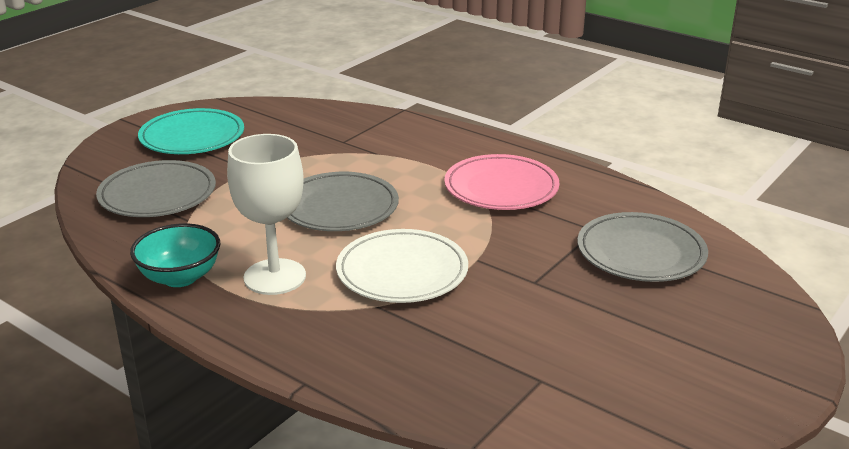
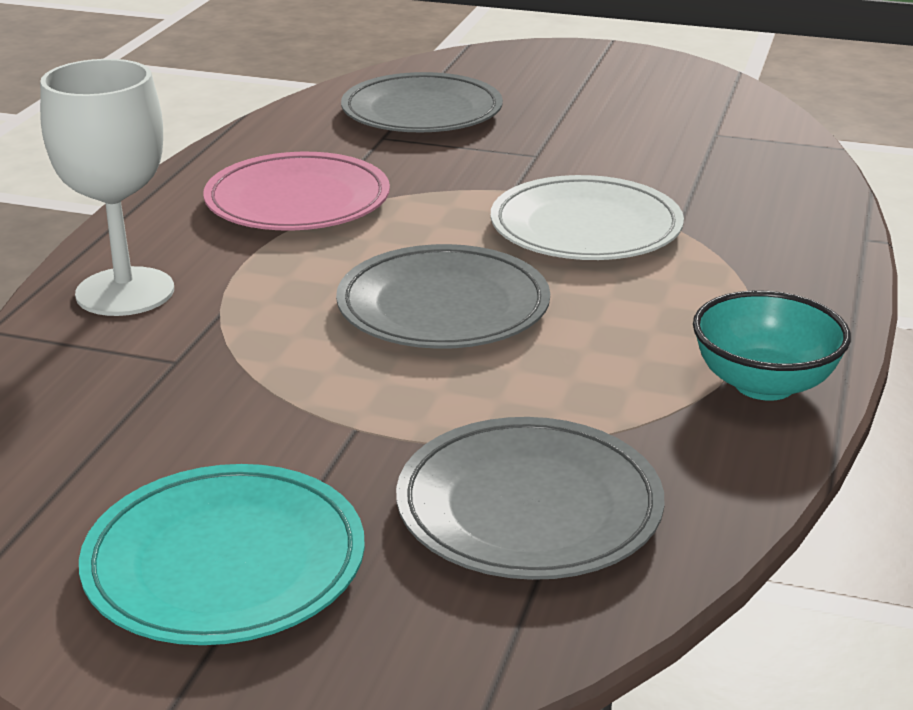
camera: 110 degrees left, 0 degrees up
(275, 277) = (684, 309): white goblet -> white goblet (125, 292)

